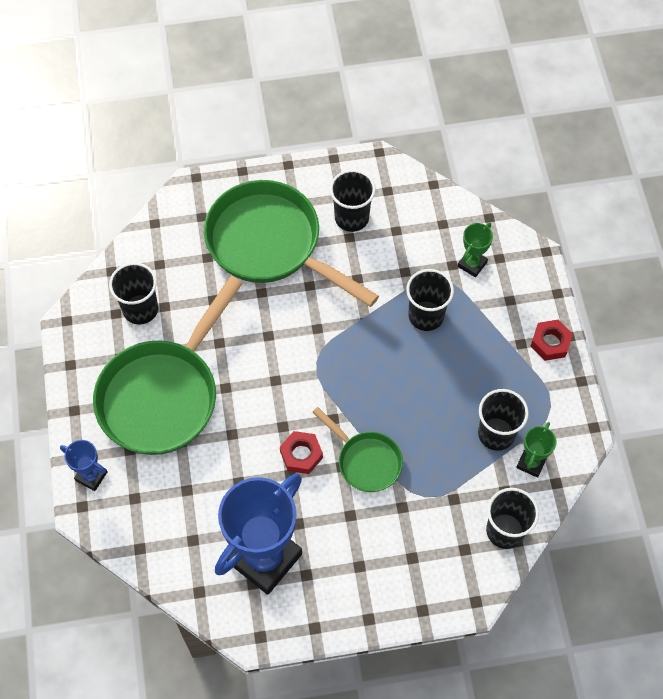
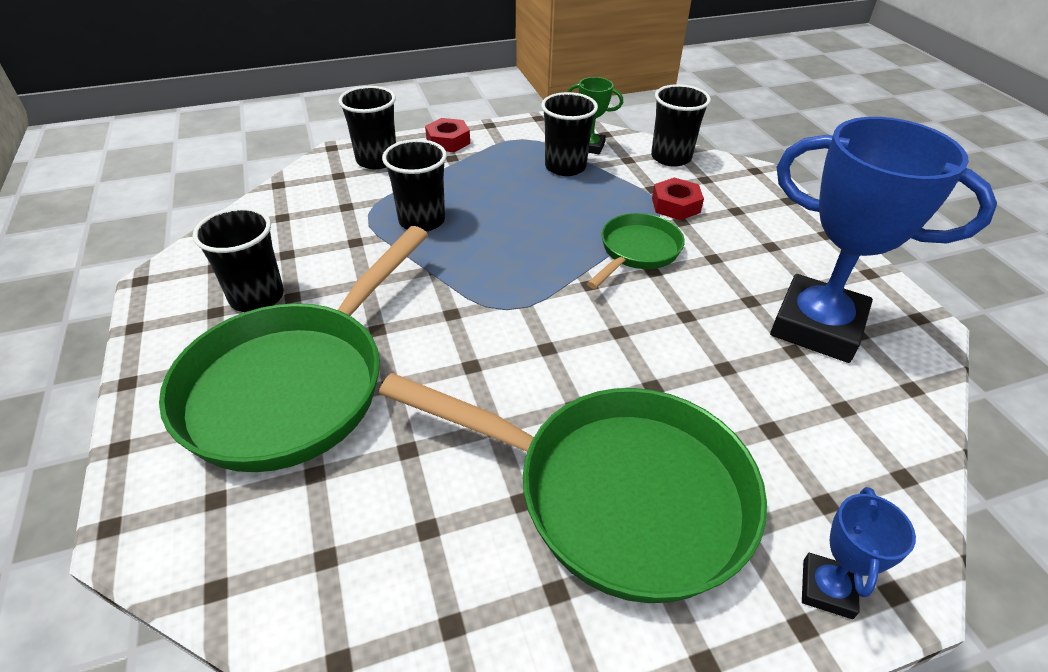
camera: 100 degrees left, 20 degrees down
(140, 309) = (437, 573): black cup -> black cup (377, 160)
(301, 455) = (653, 308): red nut -> red nut (675, 205)
(472, 264) = (346, 192): green trophy -> none

